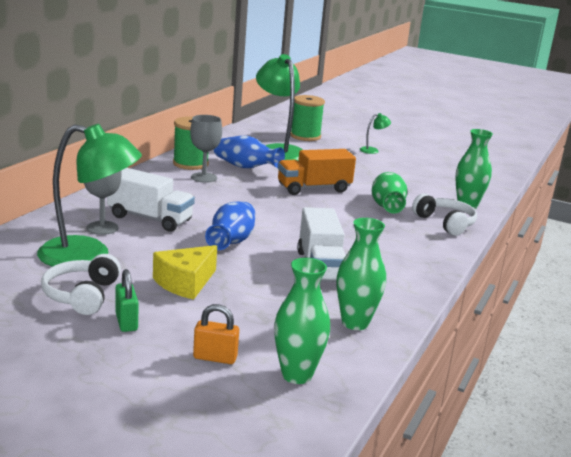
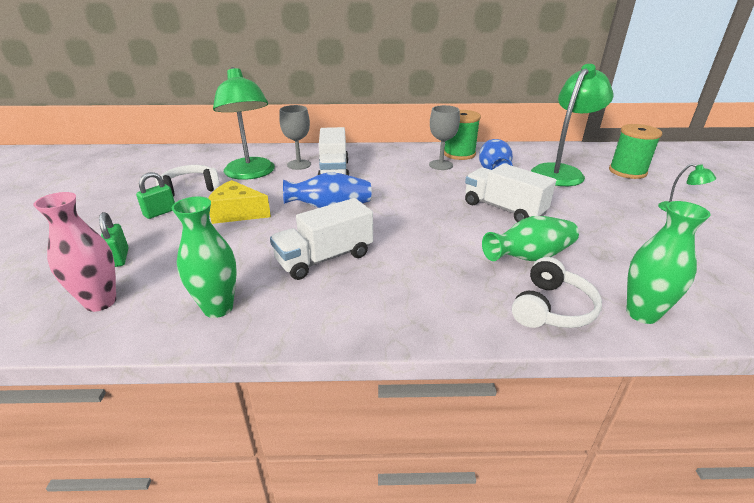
camera: 65 degrees right, 10 degrees up
(215, 358) = (119, 258): orange padlock -> green padlock
(296, 375) = (100, 302): green vase -> pink vase
(314, 188) = (503, 209): orange truck -> white truck

